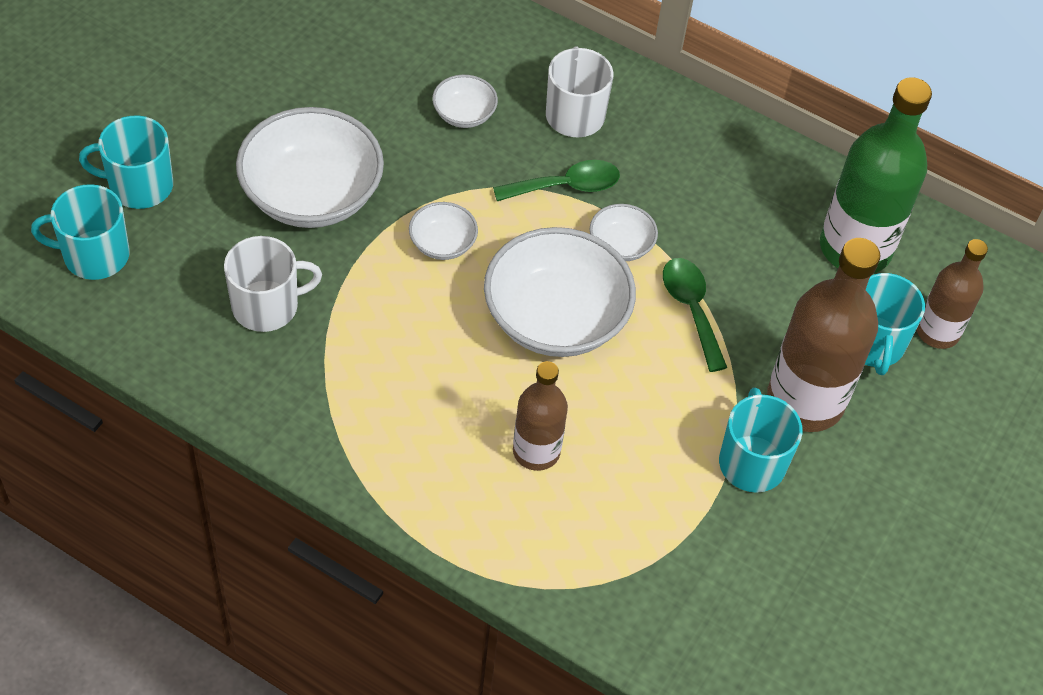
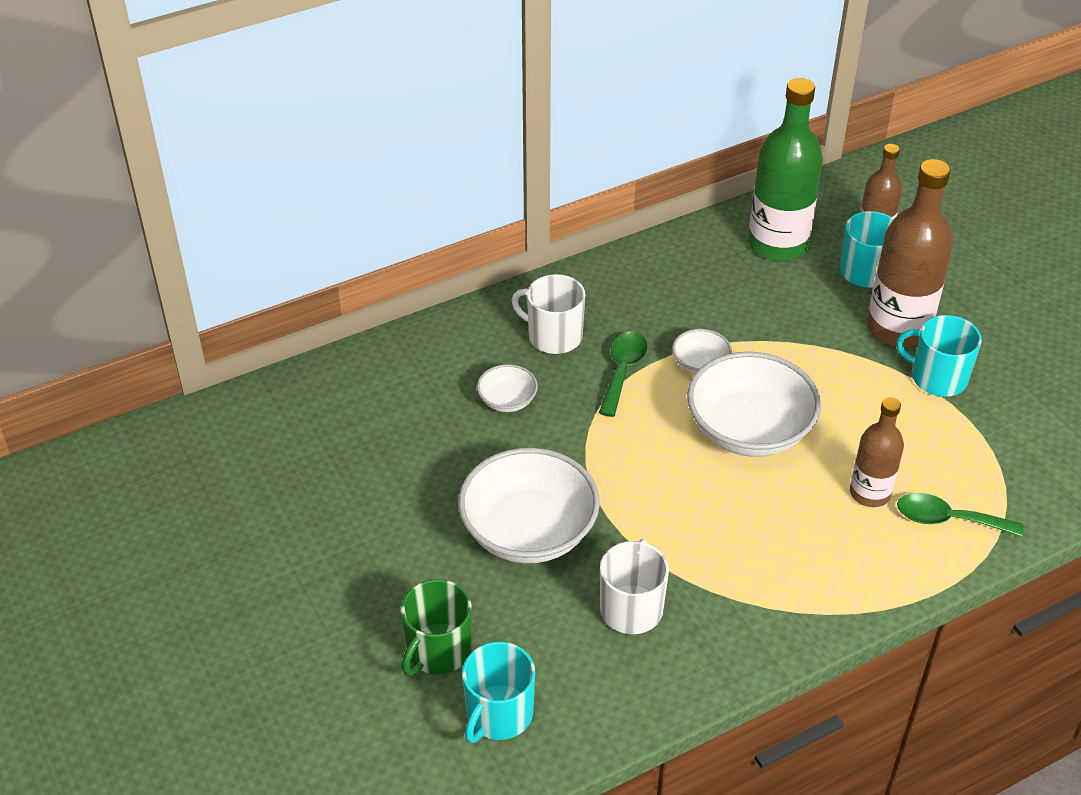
camera: 55 degrees left, 10 degrees down
(139, 185) = (438, 650): turquoise mug -> green mug
(442, 243) = (634, 467): white bowl -> none
(691, 309) = (784, 351): green spoon -> green spoon (948, 520)

